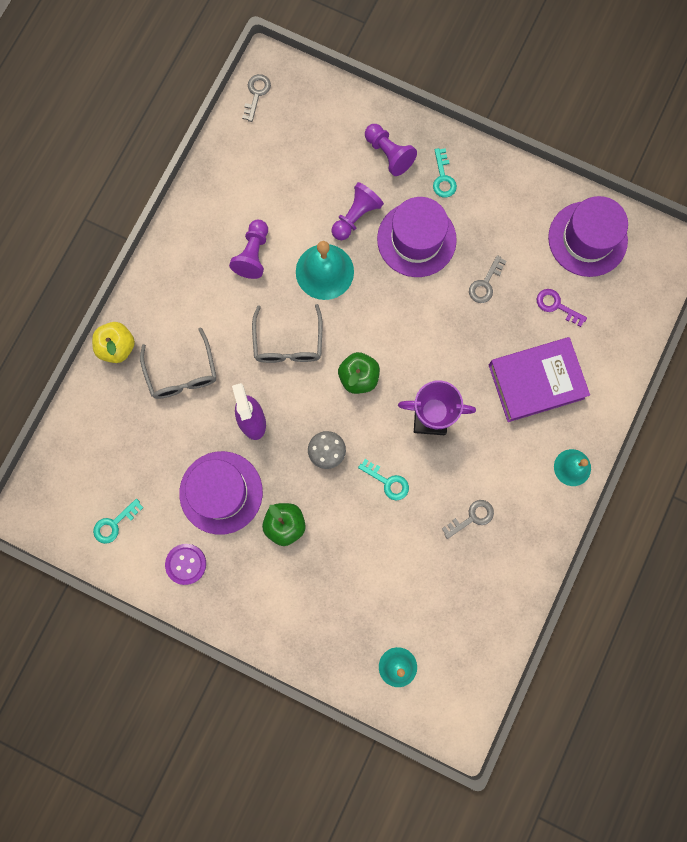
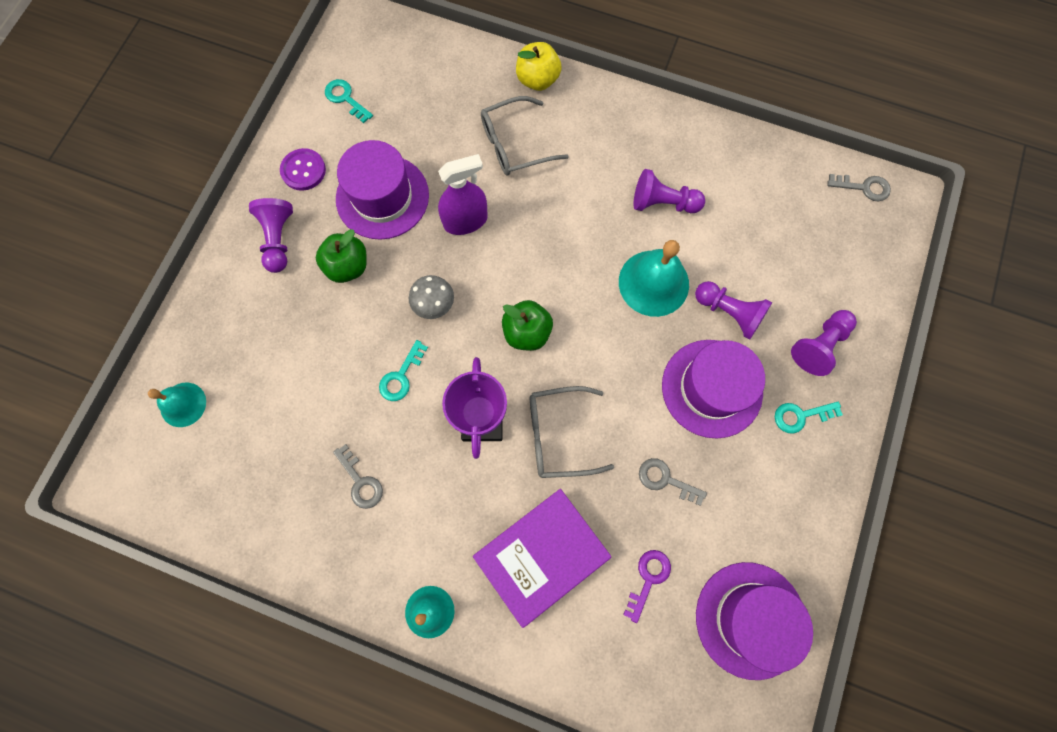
camera: 85 degrees right, 5 degrees down
(253, 586) = (278, 239): none -> purple pawn
(288, 343) = (560, 250): grey glasses -> grey glasses (559, 435)
(536, 381) = (541, 555): purple book -> purple book turned 75 degrees clockwise

